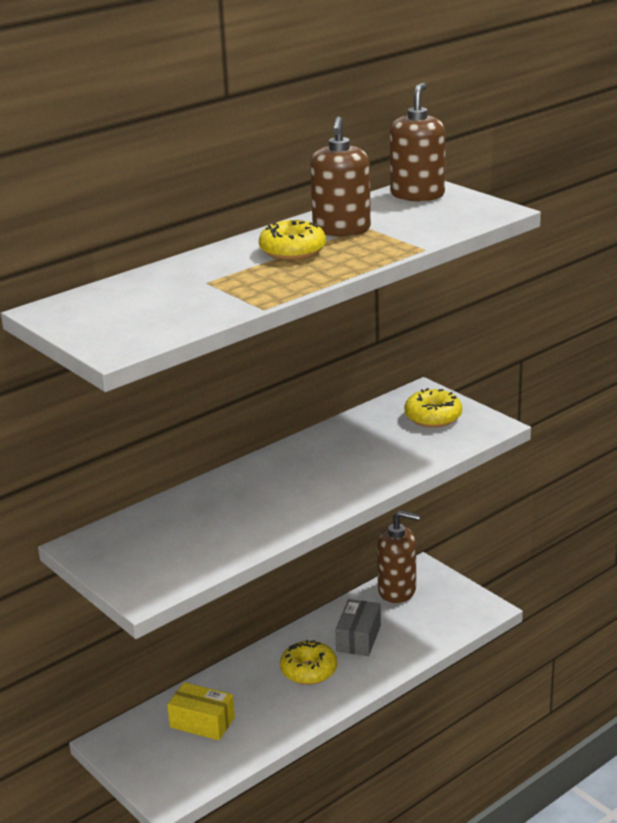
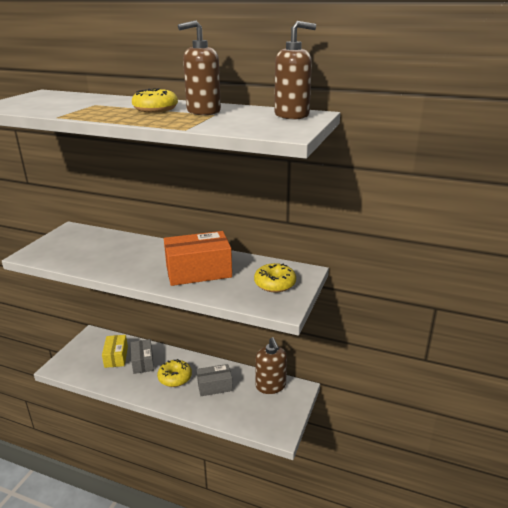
camera: 60 degrees right, 0 degrees up
(243, 695) = (143, 362): none -> grey box
(352, 459) = (198, 271): none -> orange box

